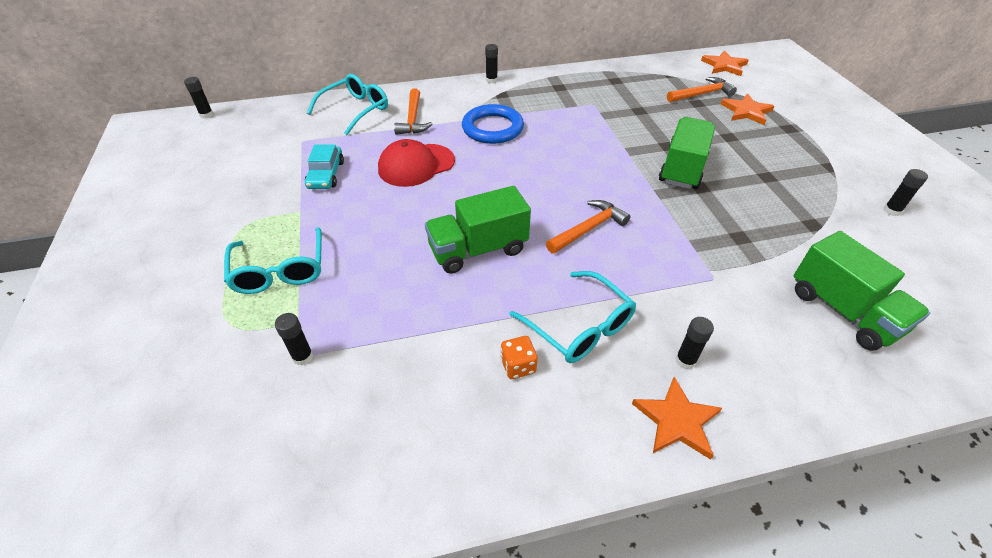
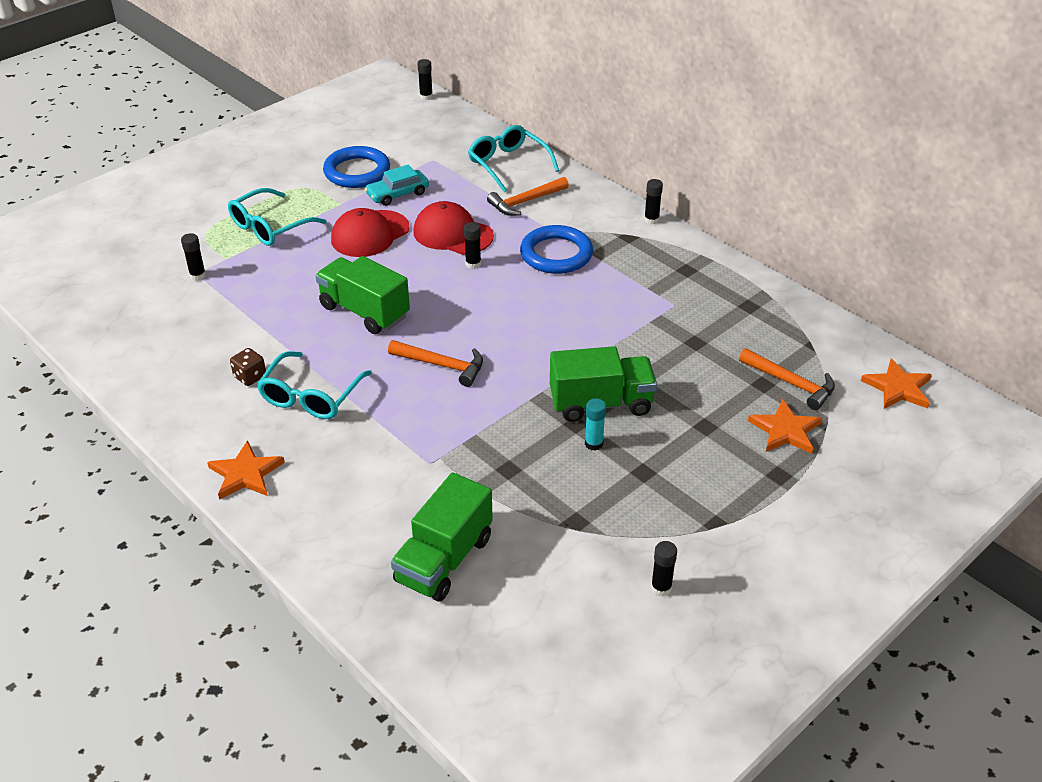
camera: 60 degrees right, 5 degrees down
(263, 186) = (357, 172): none -> blue ring
(355, 110) = (508, 164): turquoise glasses -> turquoise glasses turned 135 degrees counterclockwise
(366, 209) = (370, 234): none -> red cap
(518, 366) = (250, 377): orange dice -> brown dice
(685, 360) = (311, 465): black glue stick -> black glue stick (473, 264)
(727, 187) = (593, 444): none -> turquoise glue stick

